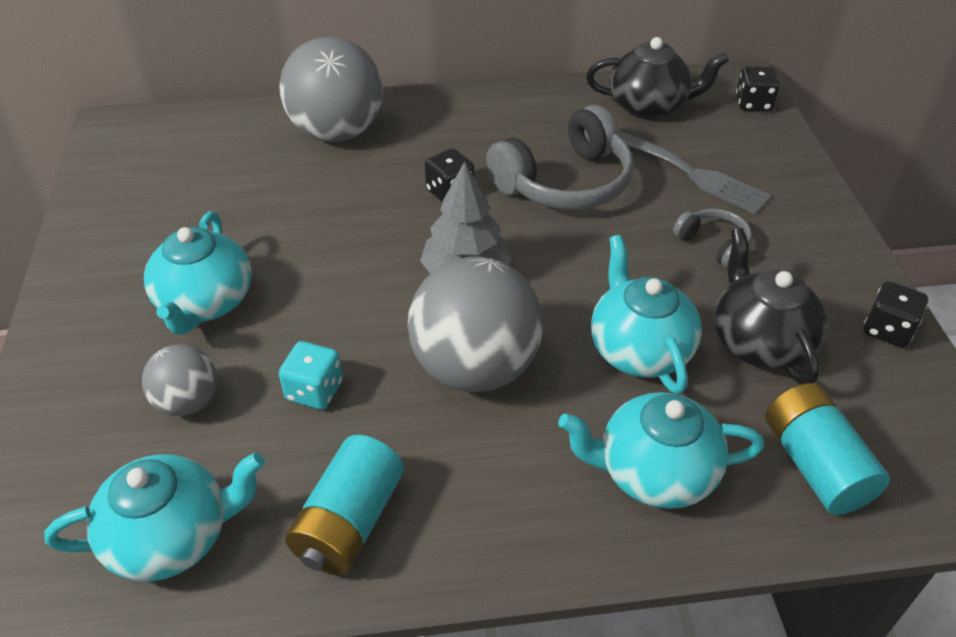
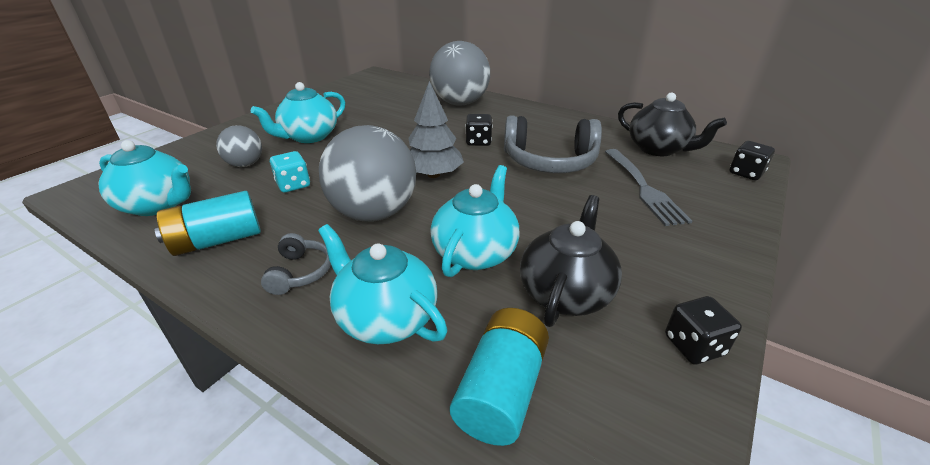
camera: 40 degrees right, 10 degrees down
(713, 244) = (608, 227): grey headphones -> grey headphones (300, 272)

